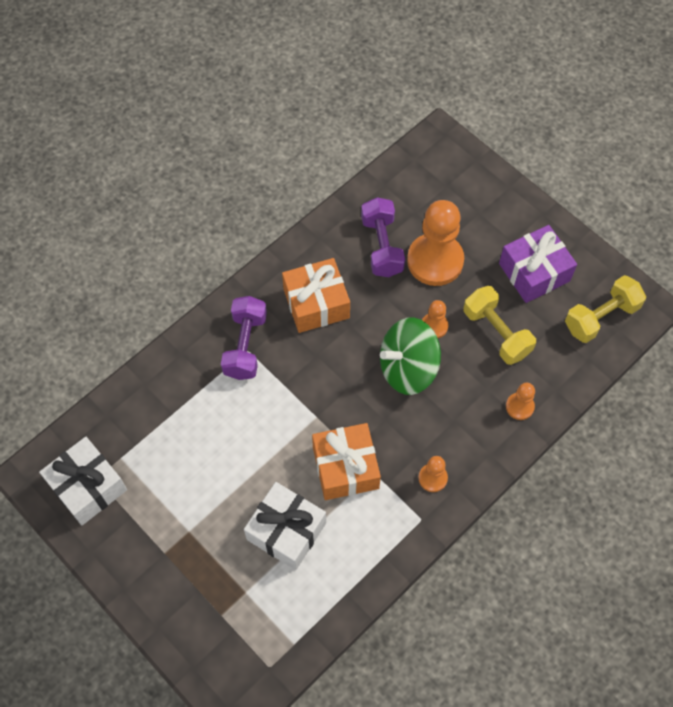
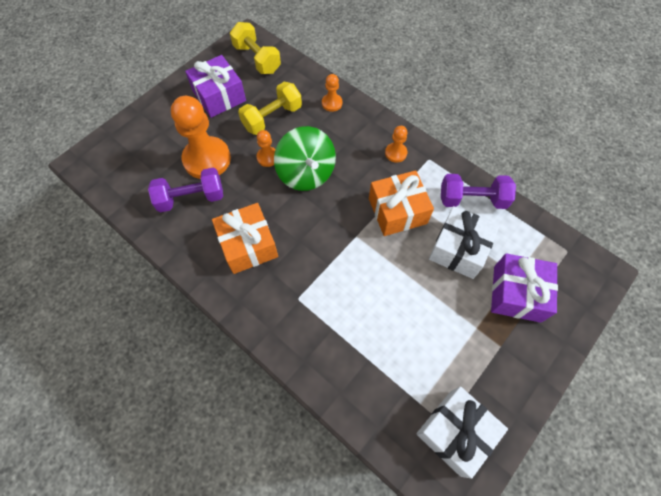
camera: 95 degrees left, 0 degrees up
(222, 586) = (516, 293): none -> purple gift
(245, 346) = (293, 301): purple dumbbell -> purple dumbbell (472, 199)

